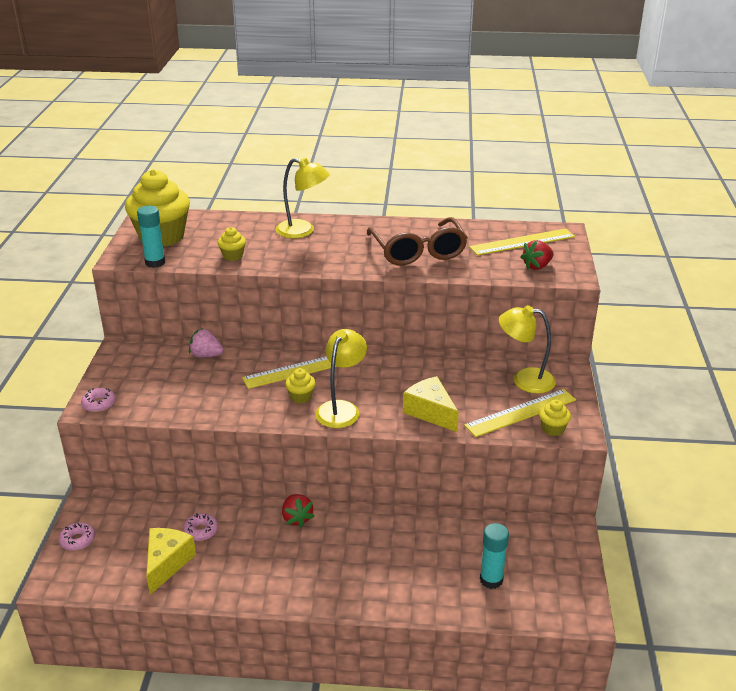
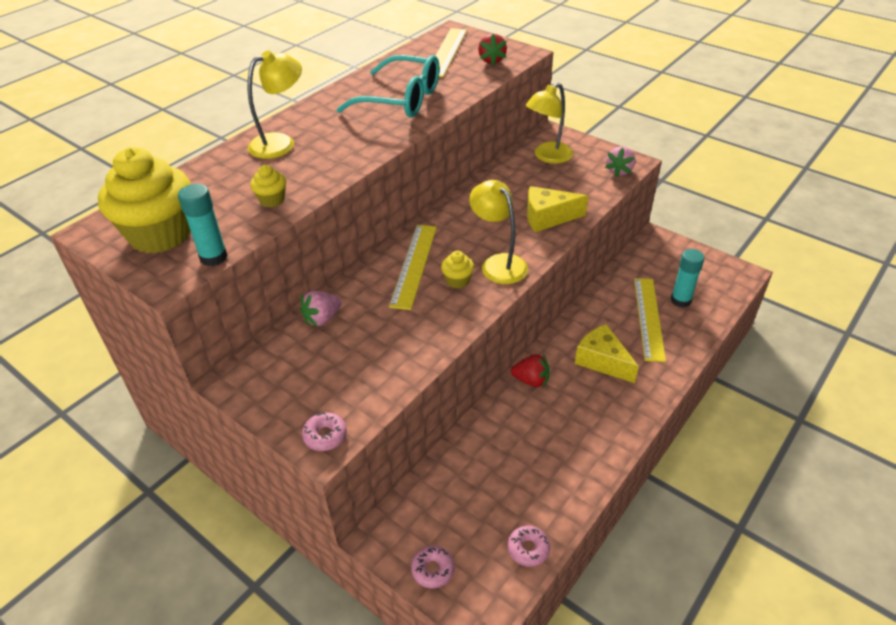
camera: 55 degrees left, 10 degrees up
(167, 563) = (524, 501): yellow cheese -> yellow cheese (602, 361)
(201, 531) = (497, 456): pink donut -> pink donut (528, 549)
(418, 252) = (402, 100): brown glasses -> turquoise glasses
(521, 413) = (587, 176): yellow ruler -> yellow ruler (649, 318)
(553, 429) = (619, 171): yellow cupcake -> pink strawberry

